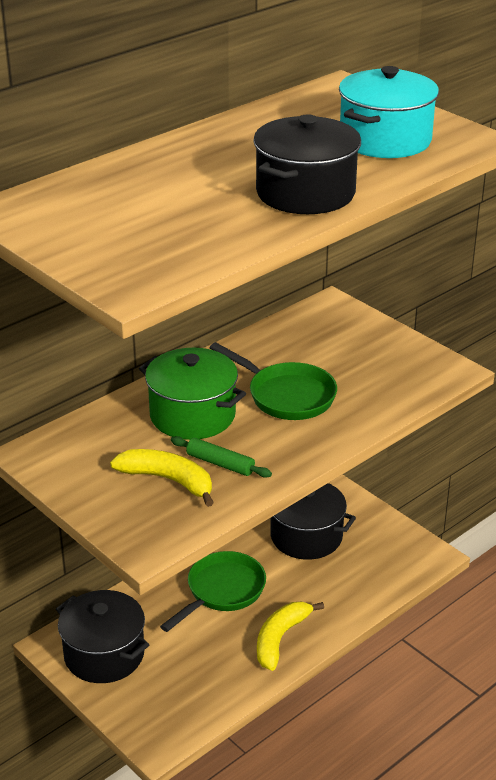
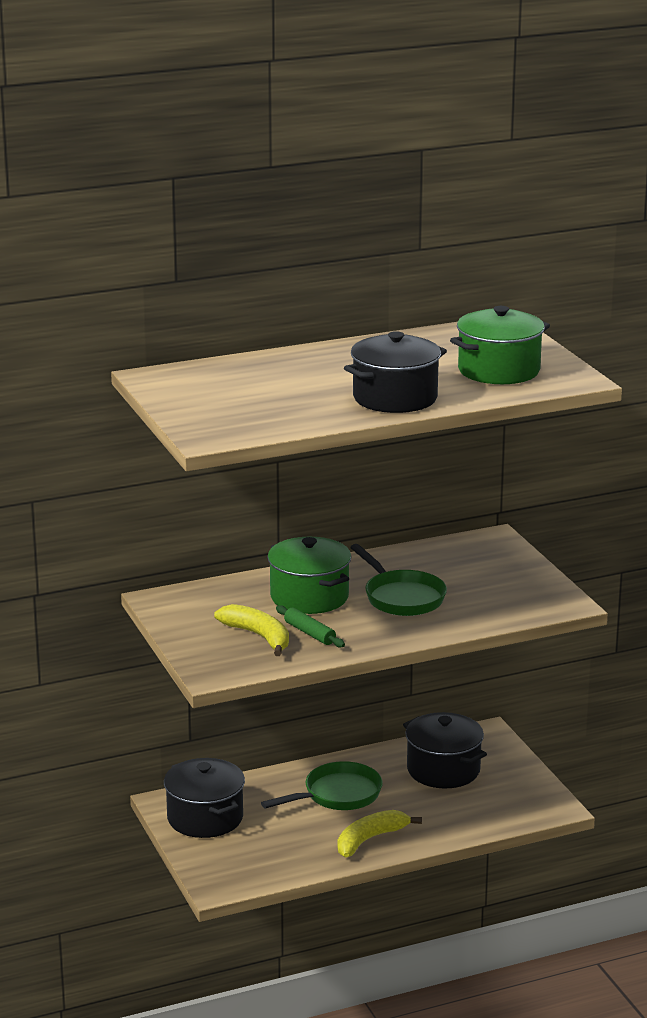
camera: 20 degrees right, 10 degrees down
(385, 140) = (499, 370): turquoise pot -> green pot

